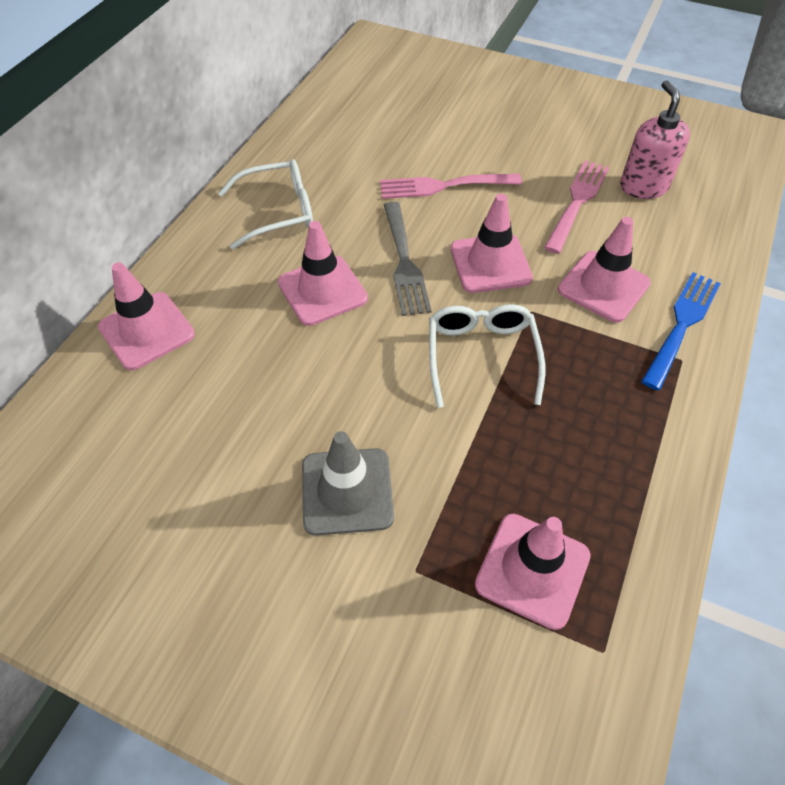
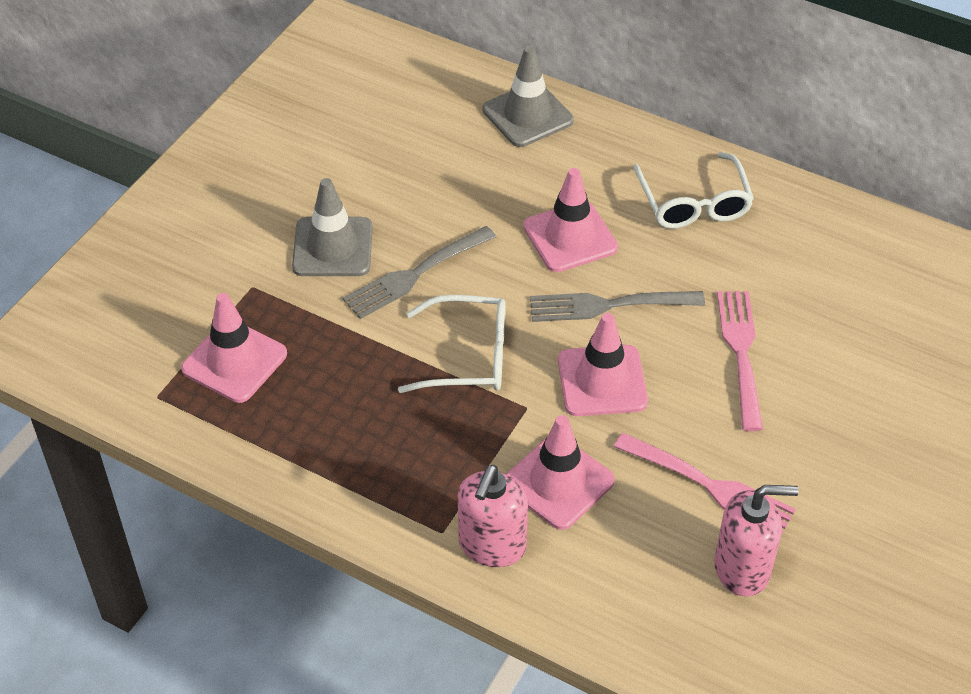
camera: 95 degrees right, 5 degrees down
(147, 331) = (527, 115): pink traffic cone -> grey traffic cone
(381, 408) = (415, 274): none -> grey fork
(682, 325) = (492, 545): blue fork -> pink soap dispenser

